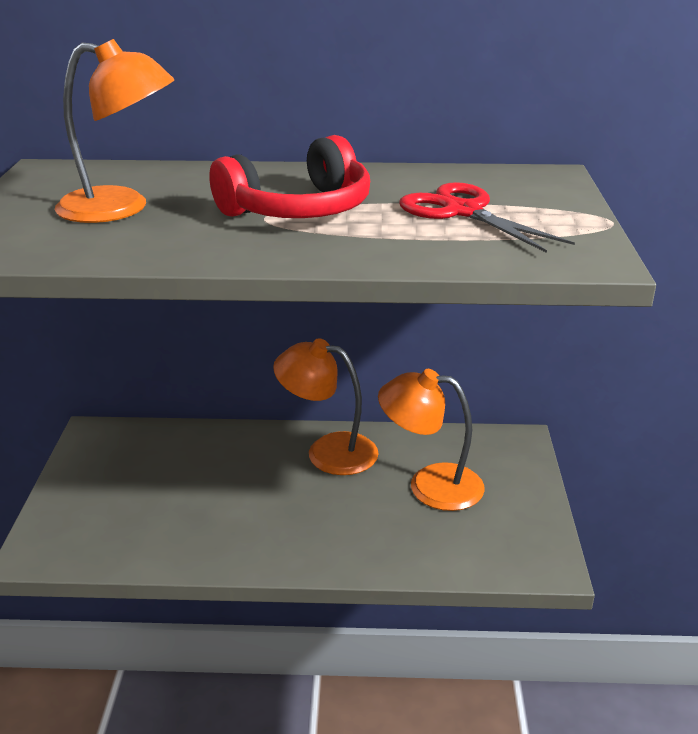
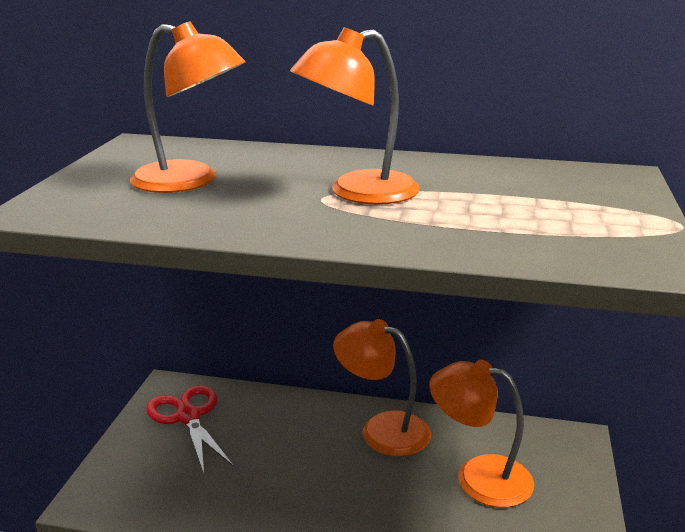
camera: 10 degrees right, 5 degrees down
(299, 209) = (357, 192): red headphones -> orange lamp
(462, 212) = (522, 205): red scissors -> red scissors (188, 417)

